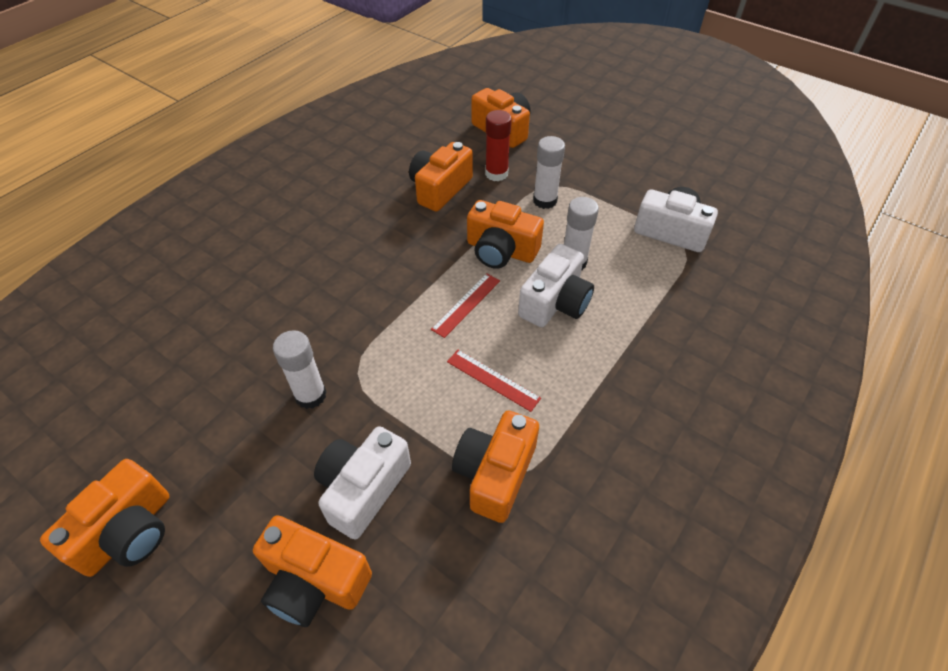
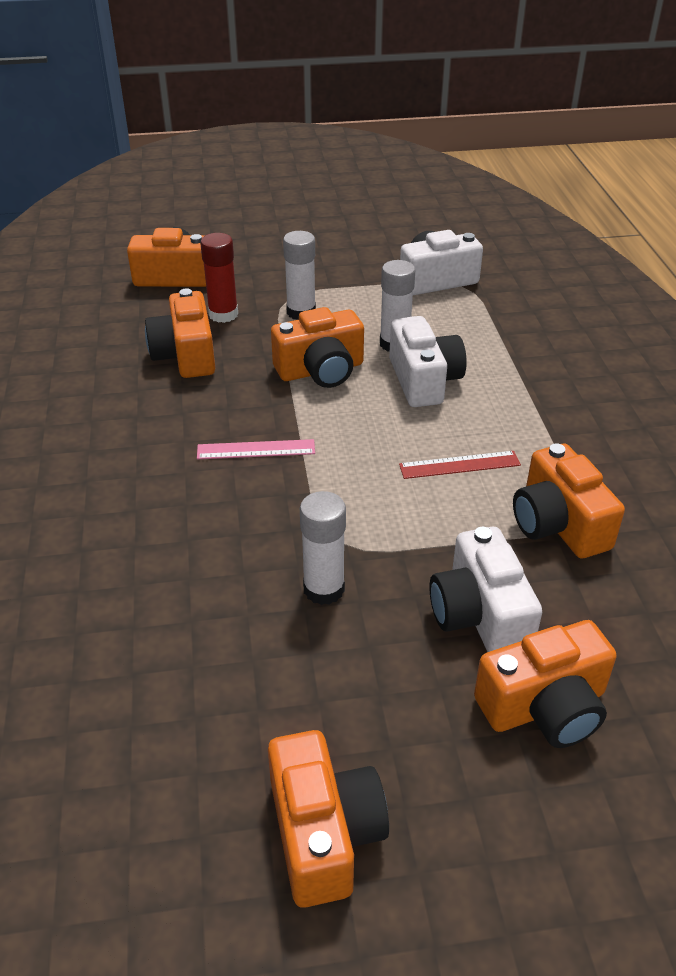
camera: 45 degrees left, 10 degrees down
(394, 278) = (256, 450): none -> pink ruler
(466, 304) = (354, 428): red ruler -> none

